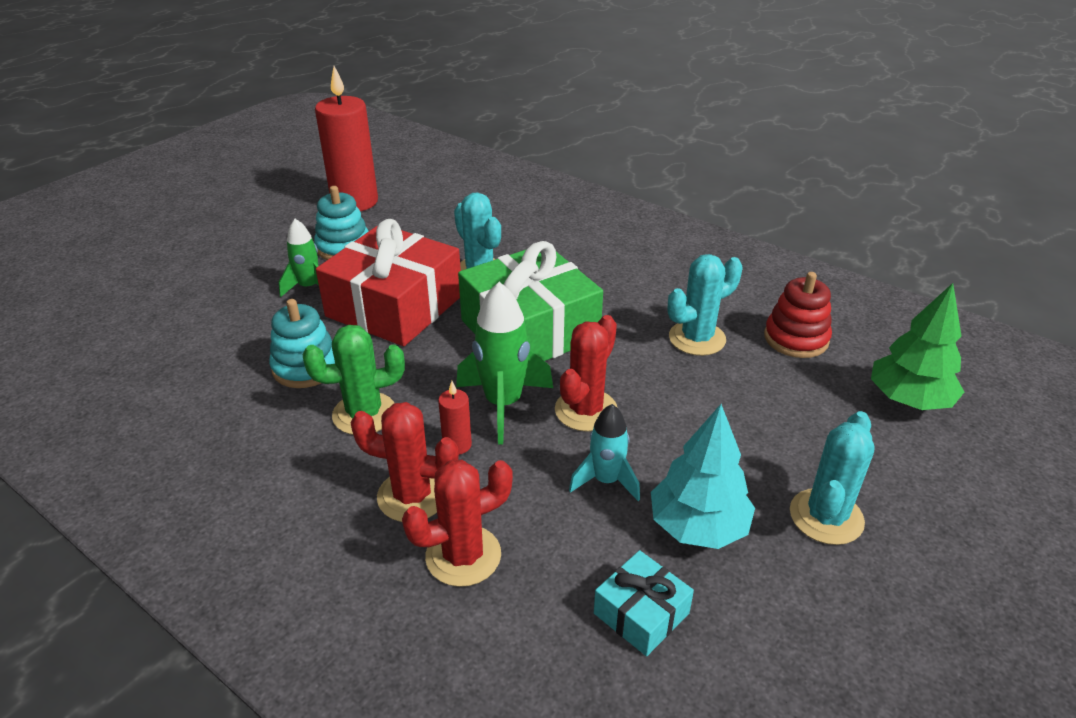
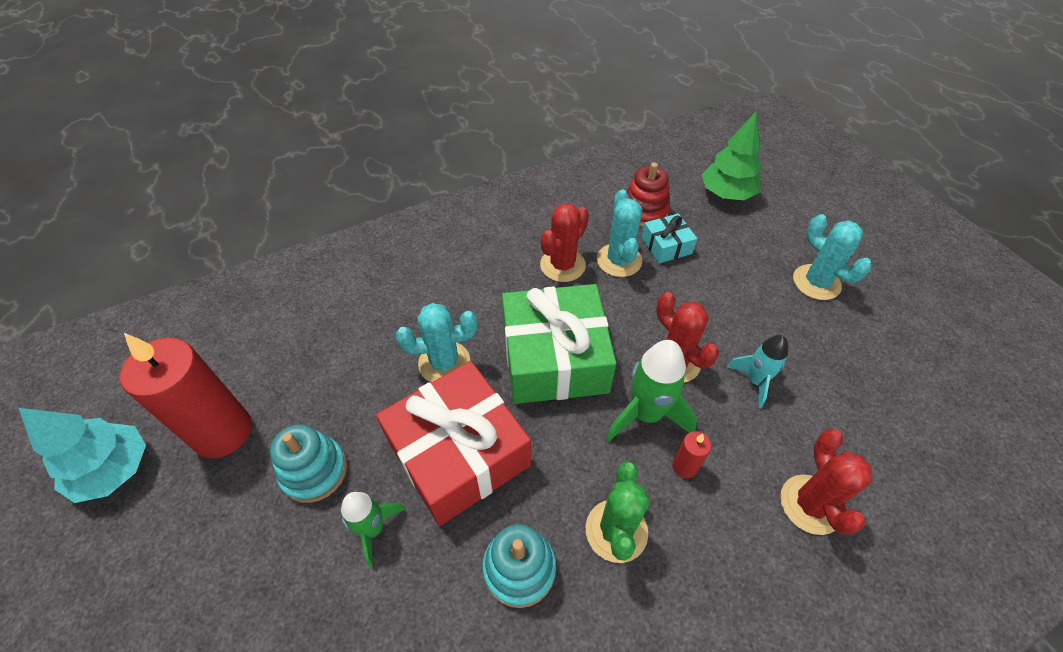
camera: 65 degrees left, 15 degrees up
(412, 496) = (736, 521): red cactus -> red cactus (562, 265)
(641, 613) = (880, 412): turquoise gift -> turquoise gift (666, 246)
(698, 526) = (811, 348): turquoise tree -> turquoise tree (114, 470)

